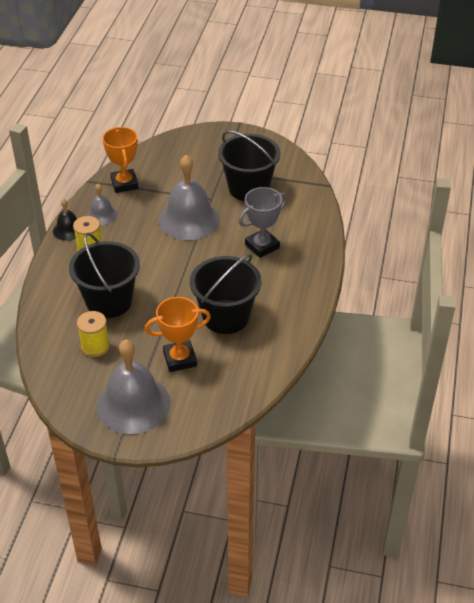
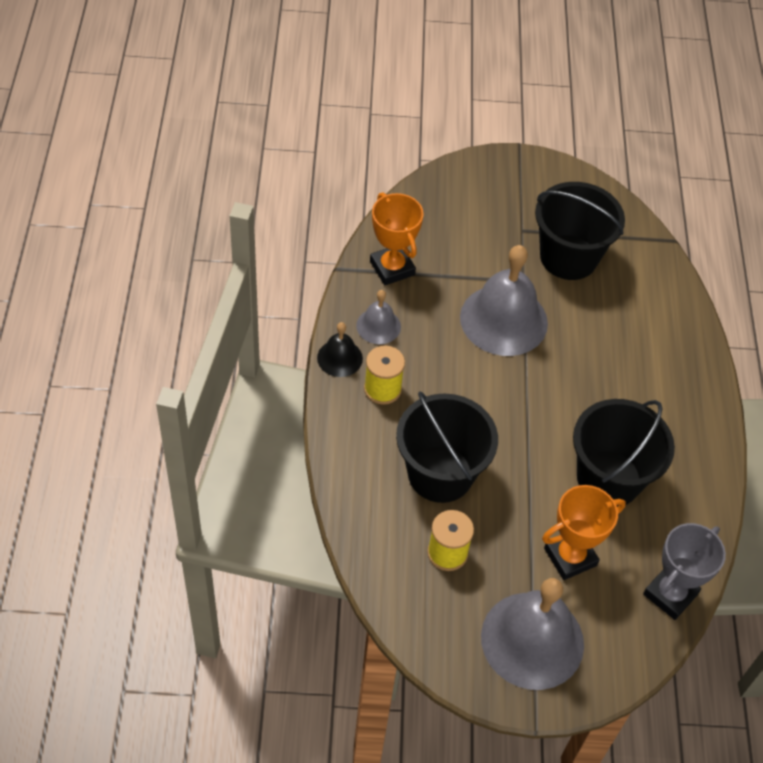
camera: 15 degrees left, 10 degrees up
(262, 246) = (618, 354): grey trophy -> grey trophy (670, 594)

